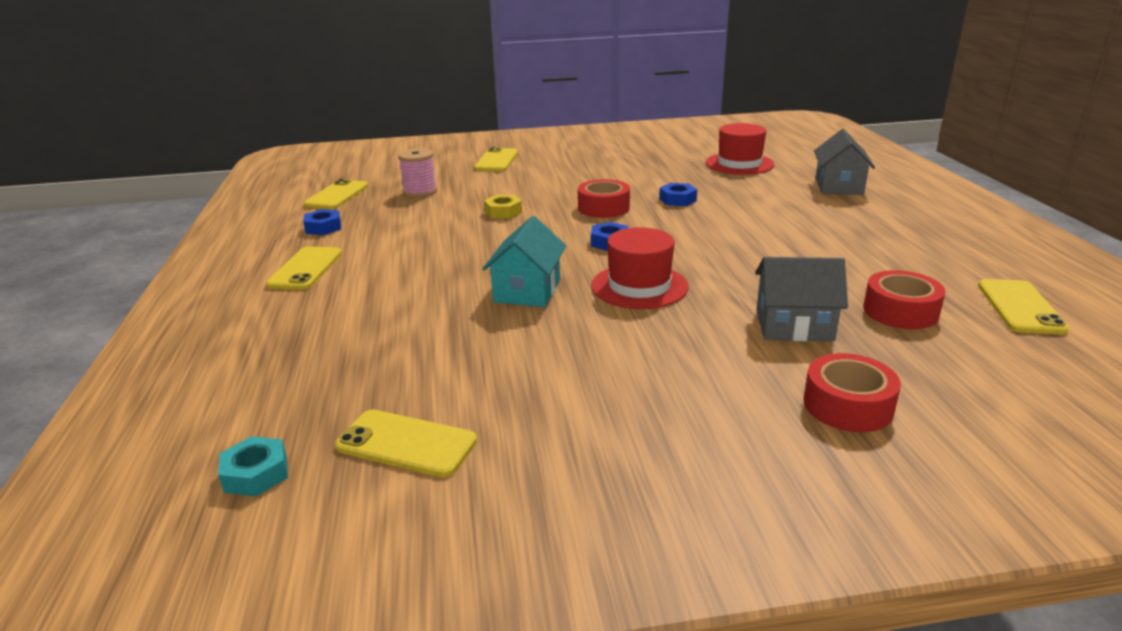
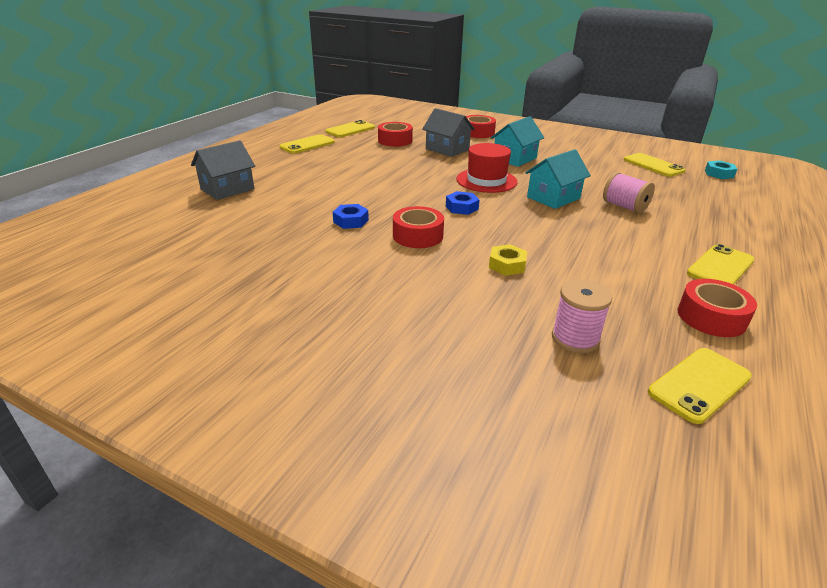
camera: 145 degrees left, 5 degrees up
(323, 228) = (711, 317): blue nut -> red tape
(427, 310) = (624, 207): none -> pink spool
(496, 161) = (417, 370): yellow phone -> yellow phone (307, 145)
(666, 349) = (514, 158): none -> turquoise house
(739, 164) = (213, 236): red hat -> none

